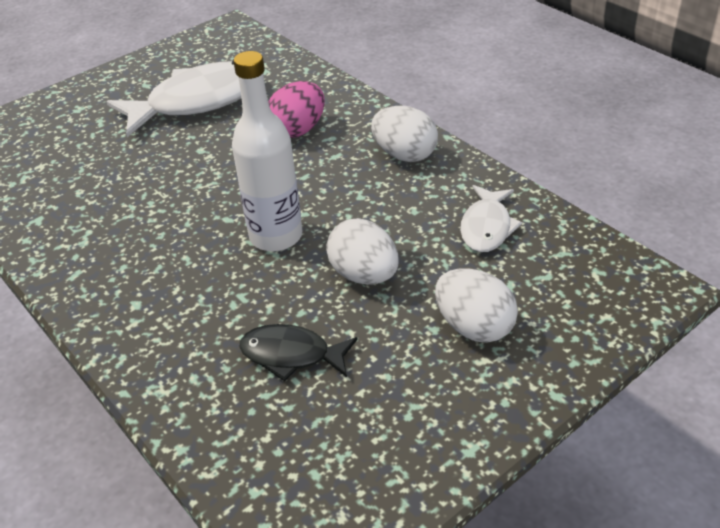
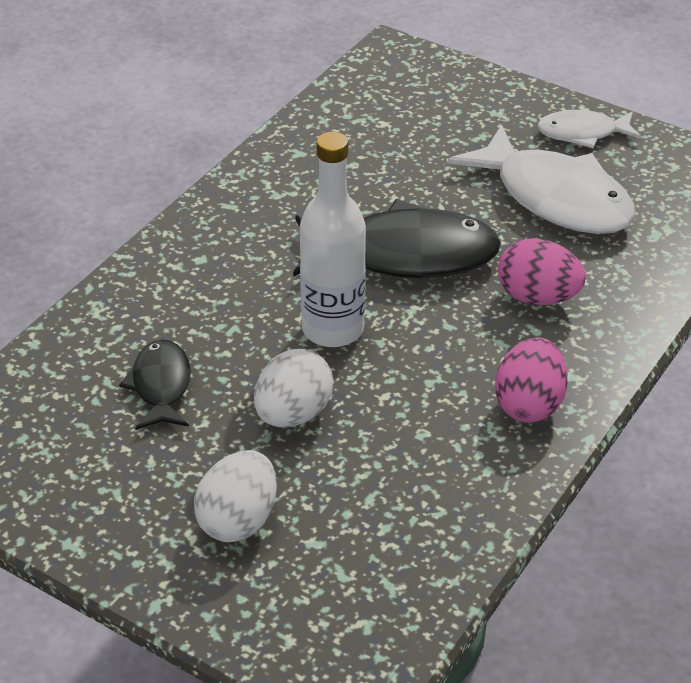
camera: 70 degrees right, 0 degrees up
(212, 183) = (404, 255): none -> black fish
(404, 155) = (529, 404): white egg -> pink egg
(487, 227) = (413, 506): white fish -> white fish (582, 133)

